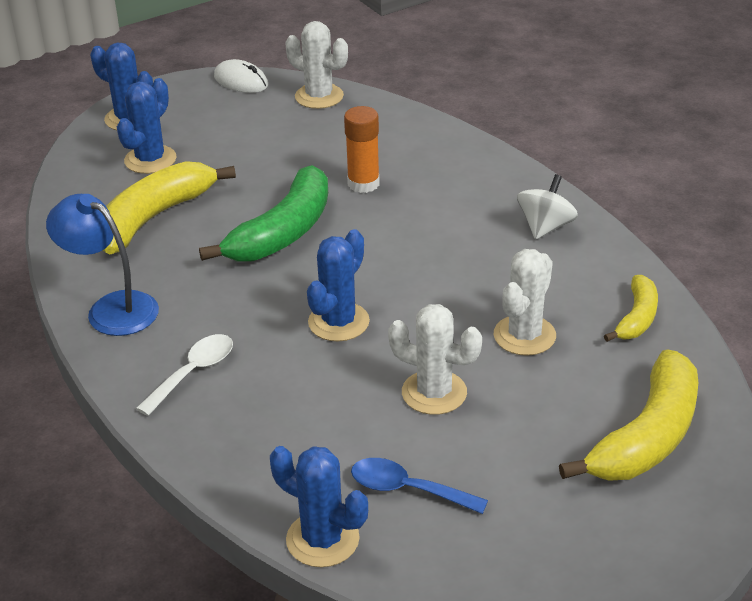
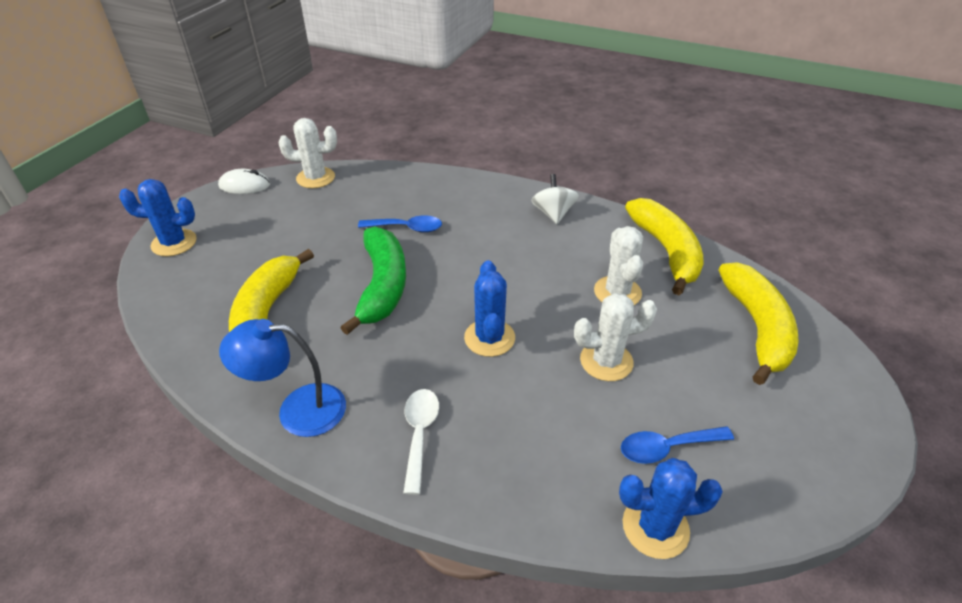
camera: 35 degrees left, 5 degrees up
(150, 160) = (221, 269): blue cactus -> none
(363, 183) = (407, 228): orange glue stick -> blue spoon
(637, 318) = (666, 251): yellow banana -> yellow banana, size x1.82

